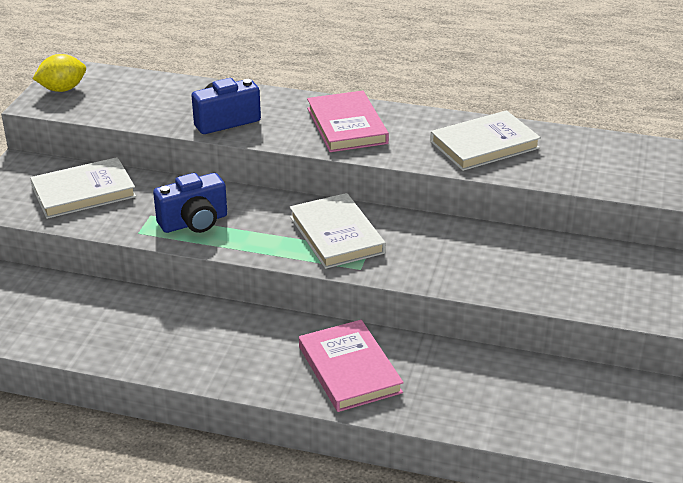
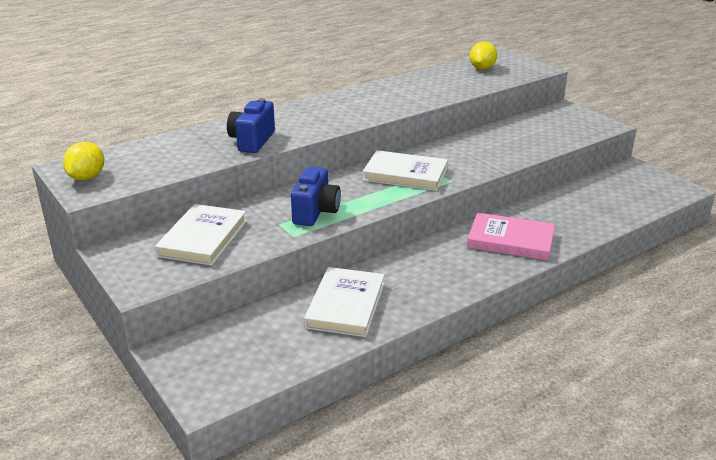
camera: 50 degrees left, 5 degrees down
(347, 125) = (329, 112): pink book -> none
(484, 145) = (415, 89): white book -> white book (345, 305)
(621, 157) = (482, 68): none -> yellow lemon

